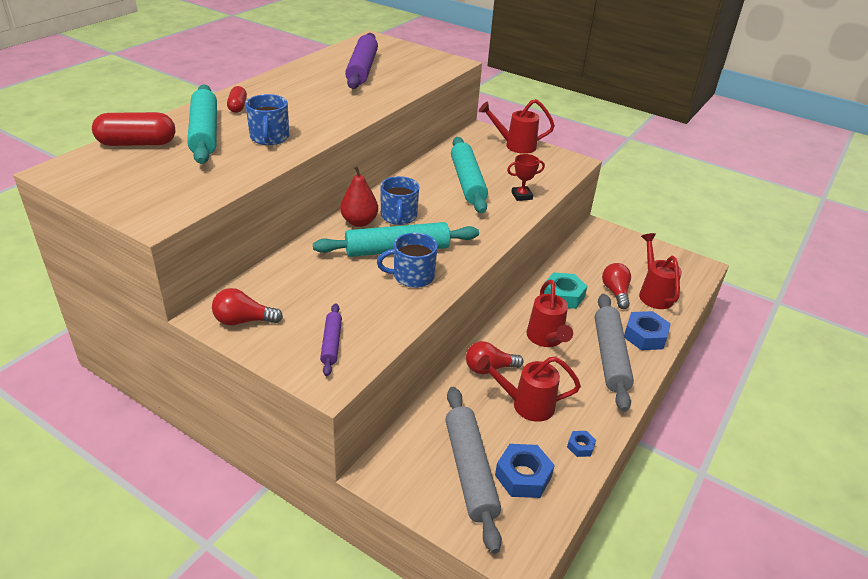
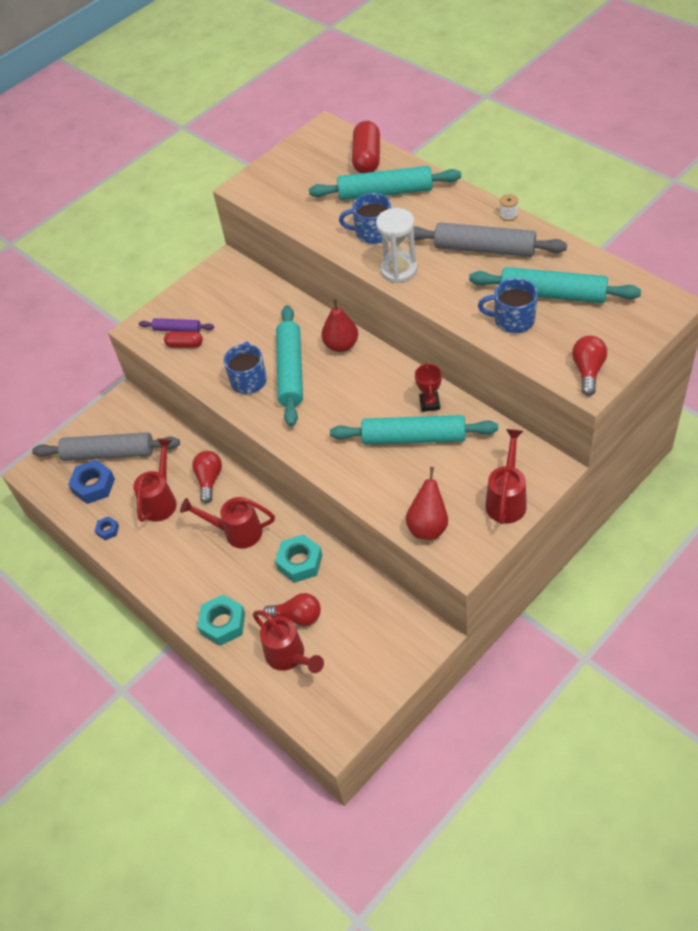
camera: 110 degrees right, 15 degrees up
(238, 107) = (442, 206): red capsule -> red capsule (185, 345)
(243, 321) = (215, 281): red light bulb -> red light bulb (588, 371)
(260, 81) = (508, 215): none -> white spool
(328, 125) = (399, 270): none -> white hourglass
(362, 69) = (552, 294): purple rolling pin -> turquoise rolling pin
(399, 216) = (347, 374): blue mug -> blue mug (513, 320)
(521, 196) = (379, 485): red trophy -> red trophy (429, 403)
(552, 174) = (428, 526): none -> red pear
(610, 356) = (201, 582): grey rolling pin -> grey rolling pin (484, 249)
(645, 336) = (223, 623): blue nut -> turquoise nut
(653, 293) = (289, 657): red watering can -> red watering can turned 45 degrees clockwise

